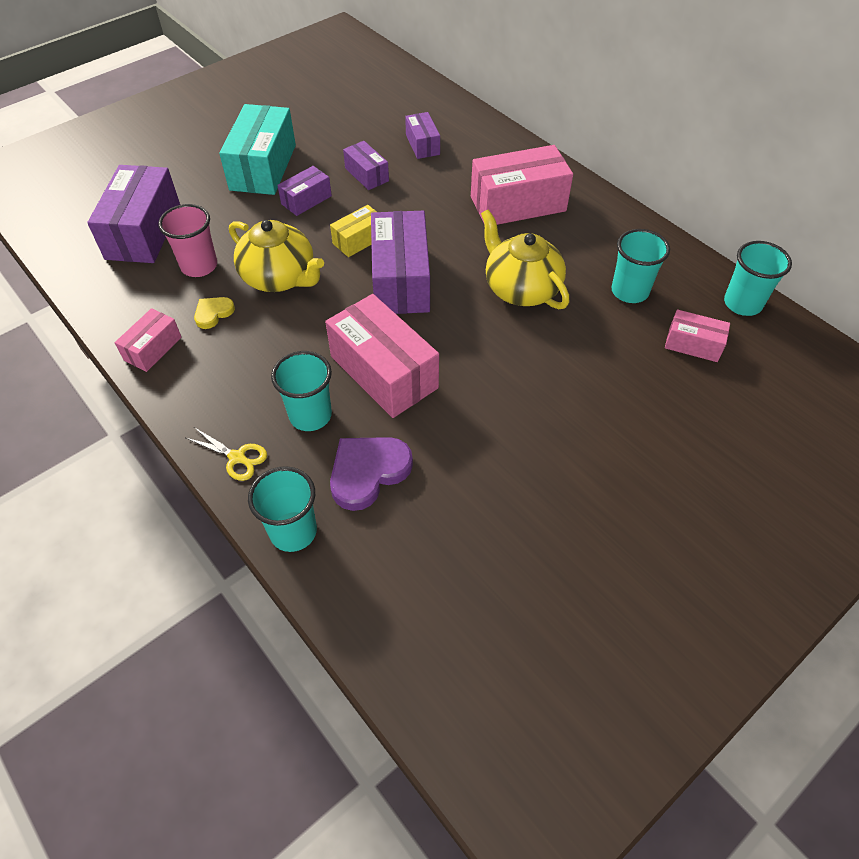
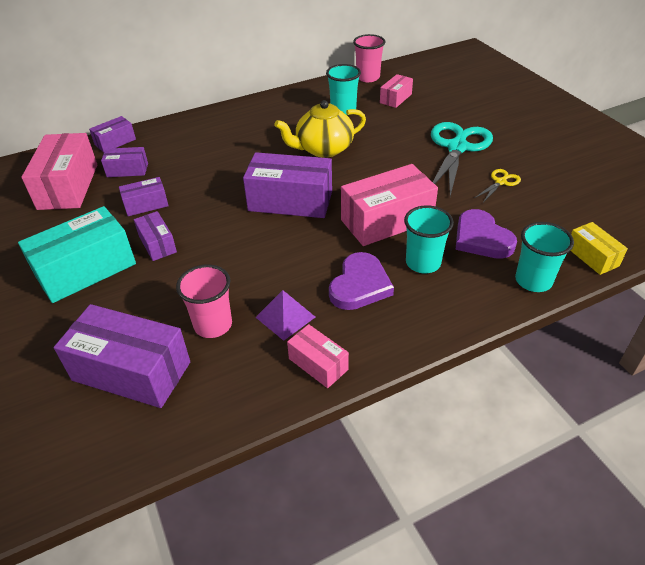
camera: 75 degrees left, 10 degrees down
(213, 313) = (285, 317): yellow heart -> purple pyramid
(237, 458) = (461, 308): yellow scissors -> yellow scissors (501, 182)
(263, 167) = (86, 270): turquoise box -> turquoise box turned 60 degrees counterclockwise
(265, 363) = (360, 285): none -> purple heart
(279, 277) = (256, 269): yellow teapot -> none
(359, 240) = (231, 218): yellow box -> yellow box (592, 256)
(471, 120) = (115, 142): none -> purple box
(518, 204) = (233, 136): pink box -> pink box (68, 186)
(580, 433) = (457, 147): none -> turquoise scissors
(742, 304) = (368, 77): turquoise cup -> pink cup

